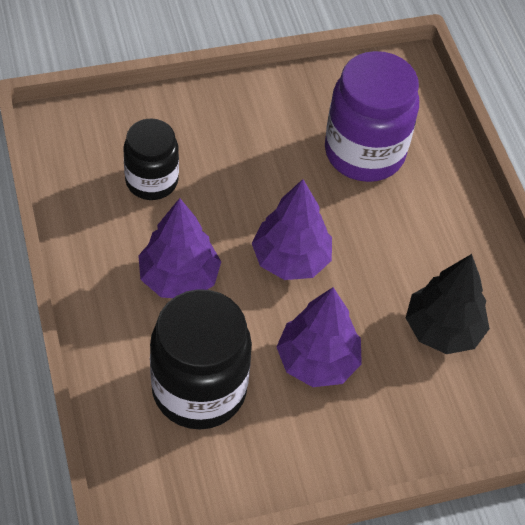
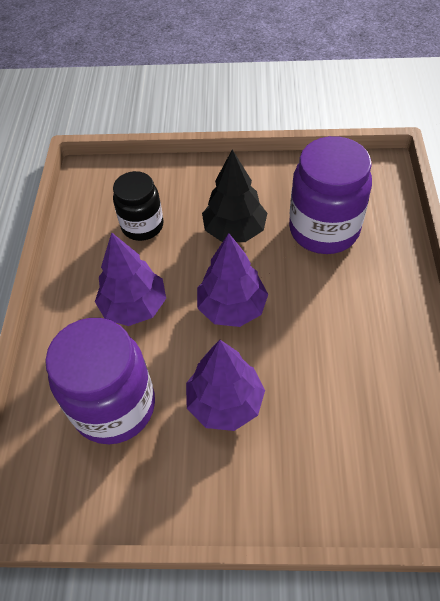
camera: 25 degrees right, 0 degrees up
(199, 389) = (114, 406): black jar -> purple jar
(442, 329) = (350, 397): black tree -> black tree (235, 230)

